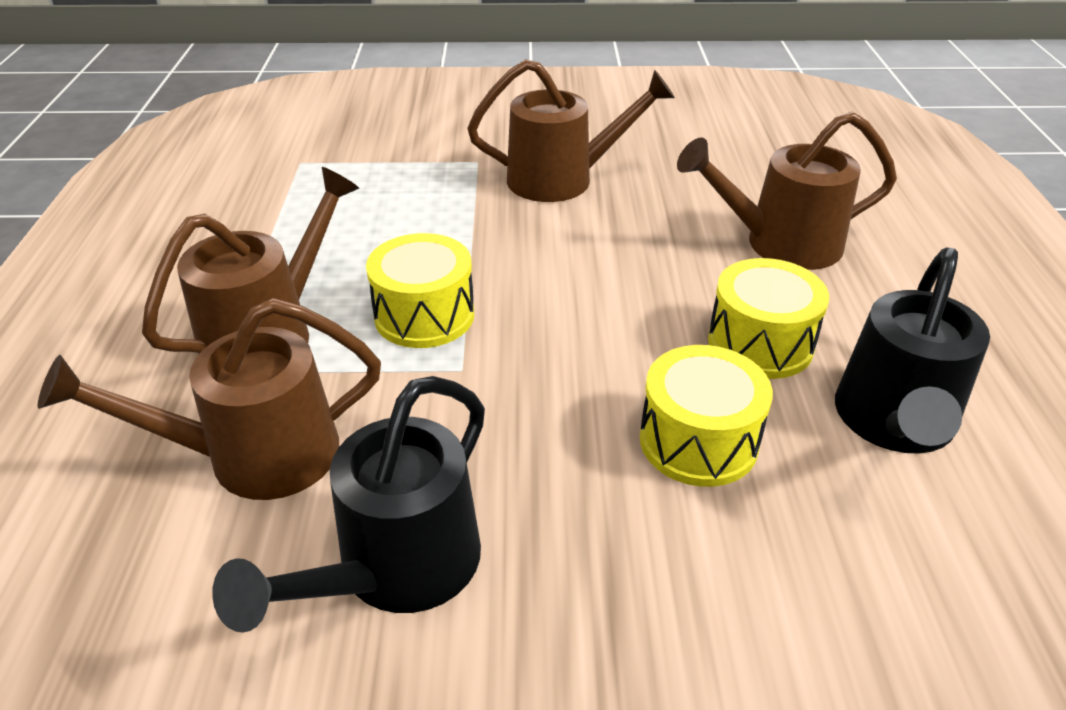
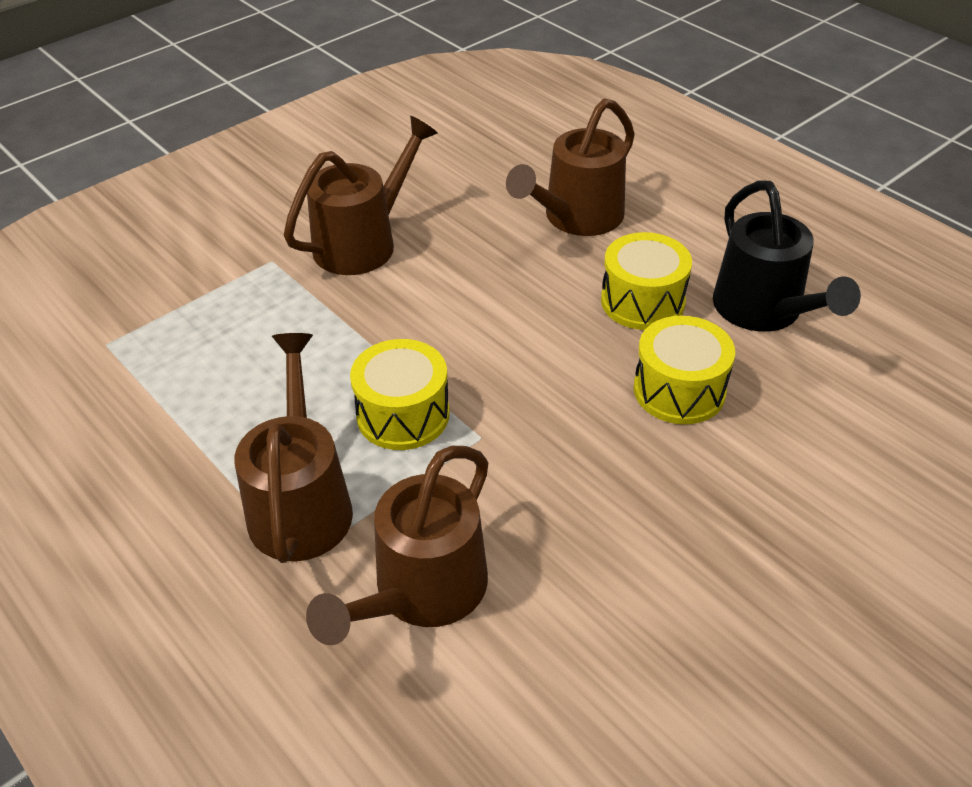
camera: 40 degrees left, 5 degrees up
(395, 570) = (608, 590): black watering can -> none

